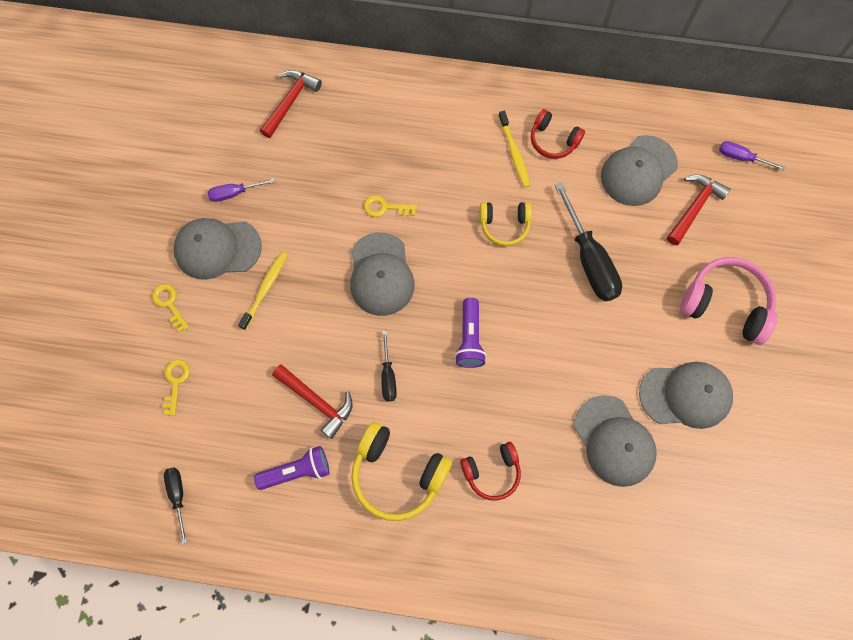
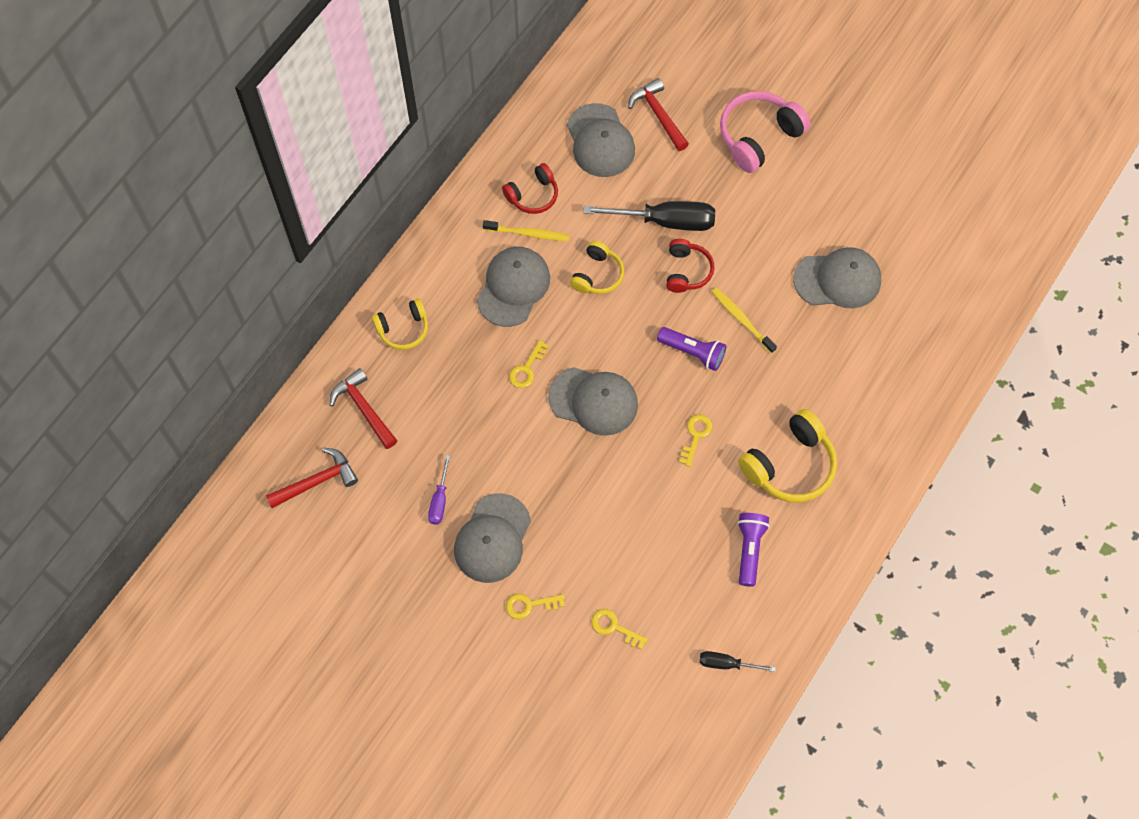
camera: 65 degrees left, 5 degrees down
(265, 289) = (558, 510): yellow toothbrush -> yellow toothbrush (742, 320)
(316, 401) = (691, 507): red hammer -> red hammer (317, 481)
(375, 98) = (403, 329): none -> yellow headphones
(388, 376) = (696, 436): black screwdriver -> yellow key
(492, 472) = (822, 387): red headphones -> red headphones (687, 271)
(685, 395) = (823, 206): grey cap -> grey cap (513, 287)
(741, 158) = (630, 55): purple screwdriver -> none

